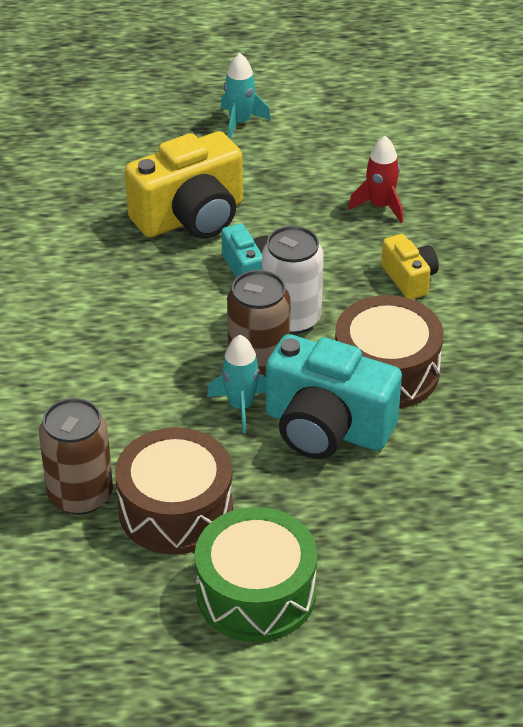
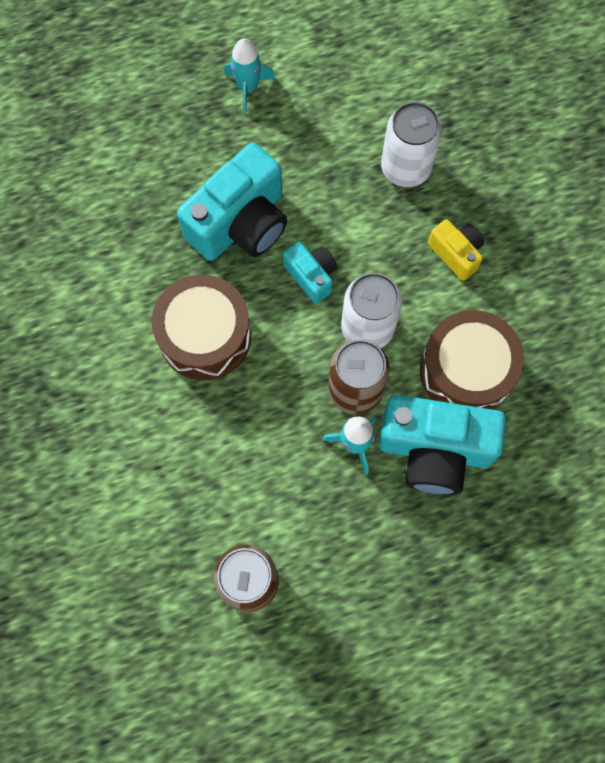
camera: 15 degrees left, 30 degrees up
(175, 510) = (335, 576): brown drum -> brown drum (205, 336)
(191, 217) = (241, 223): yellow camera -> turquoise camera
(256, 593) = (429, 649): green drum -> none
(380, 206) = (405, 168): red rocket -> white can

